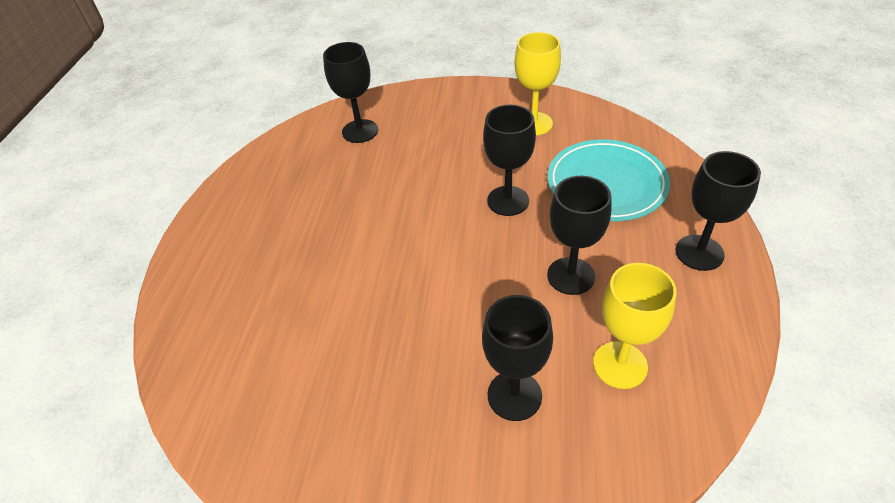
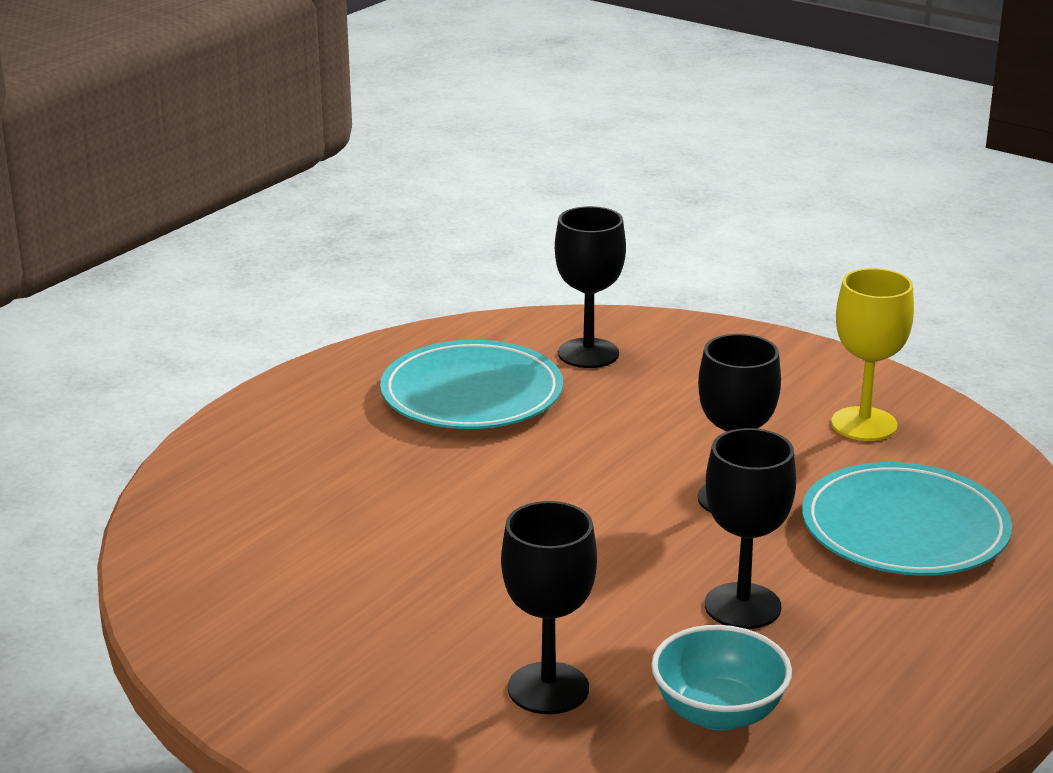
camera: 25 degrees right, 20 degrees down
(314, 184) = (472, 394): none -> turquoise plate
(620, 365) = (718, 713): yellow goblet -> turquoise bowl
(699, 252) = (965, 648): black goblet -> none

